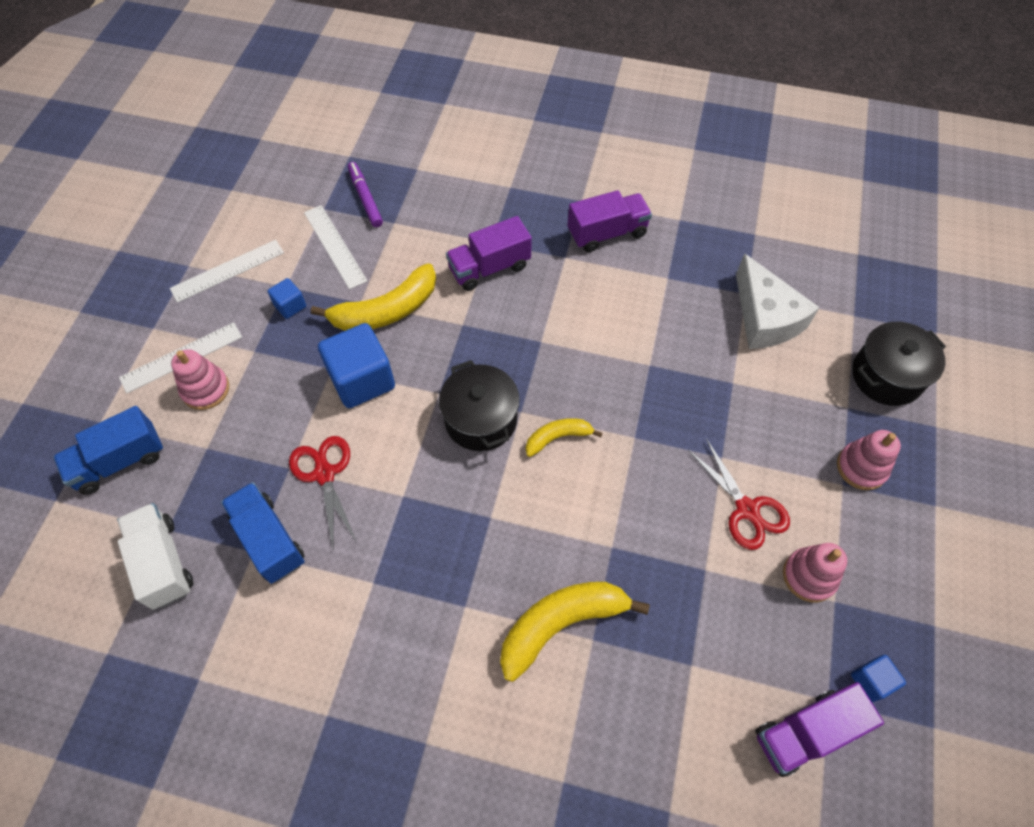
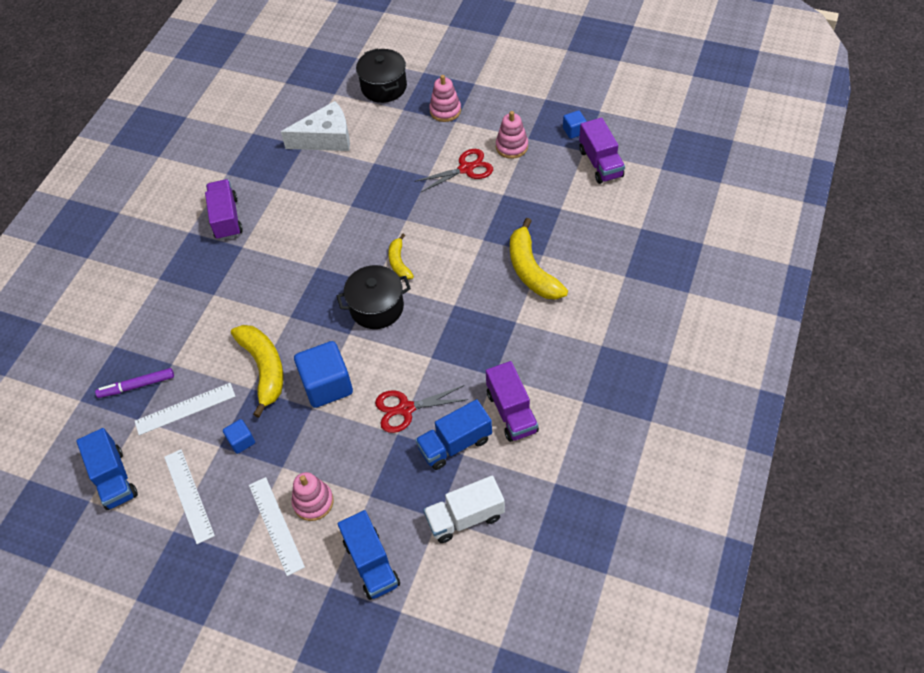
camera: 80 degrees left, 5 degrees down
(254, 204) = (114, 478): none -> blue truck
(489, 268) = (239, 296): purple truck -> purple truck (511, 412)

